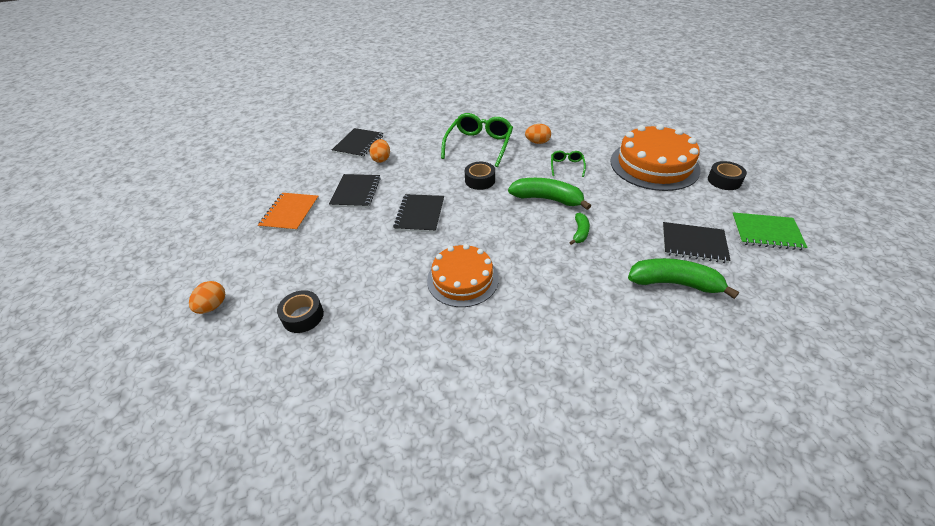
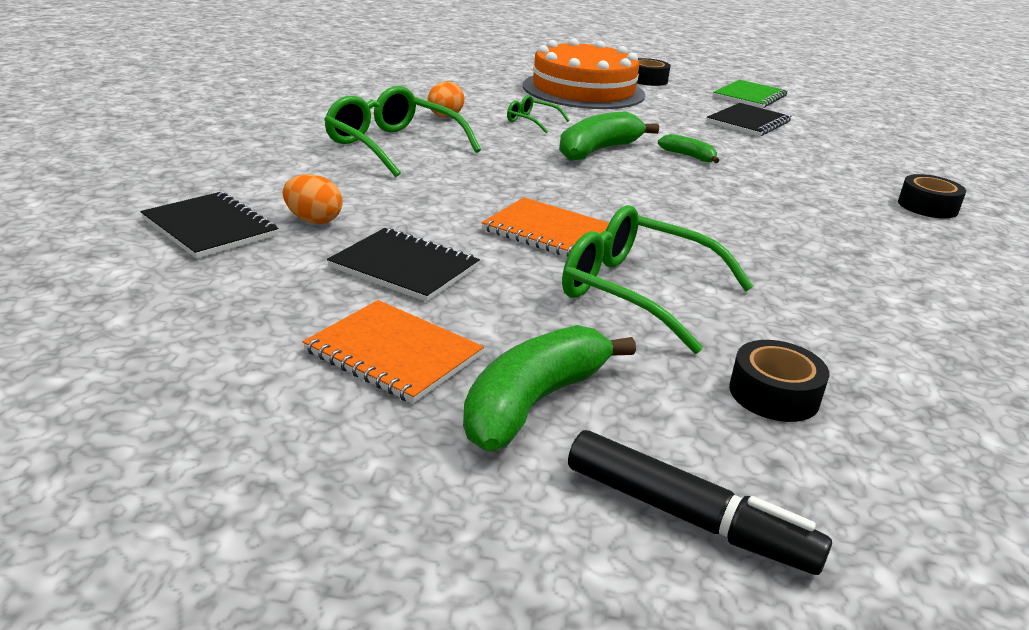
camera: 70 degrees left, 15 degrees down
(213, 306) = (687, 517): orange egg -> black marker
(375, 256) = (637, 292): none -> green glasses
(420, 214) = (548, 231): black notebook -> orange notebook
(462, 279) = (743, 241): orange cake -> none
(480, 180) = (500, 171): black tape -> black tape (927, 206)
(674, 283) = (809, 148): green banana -> green banana (533, 402)

